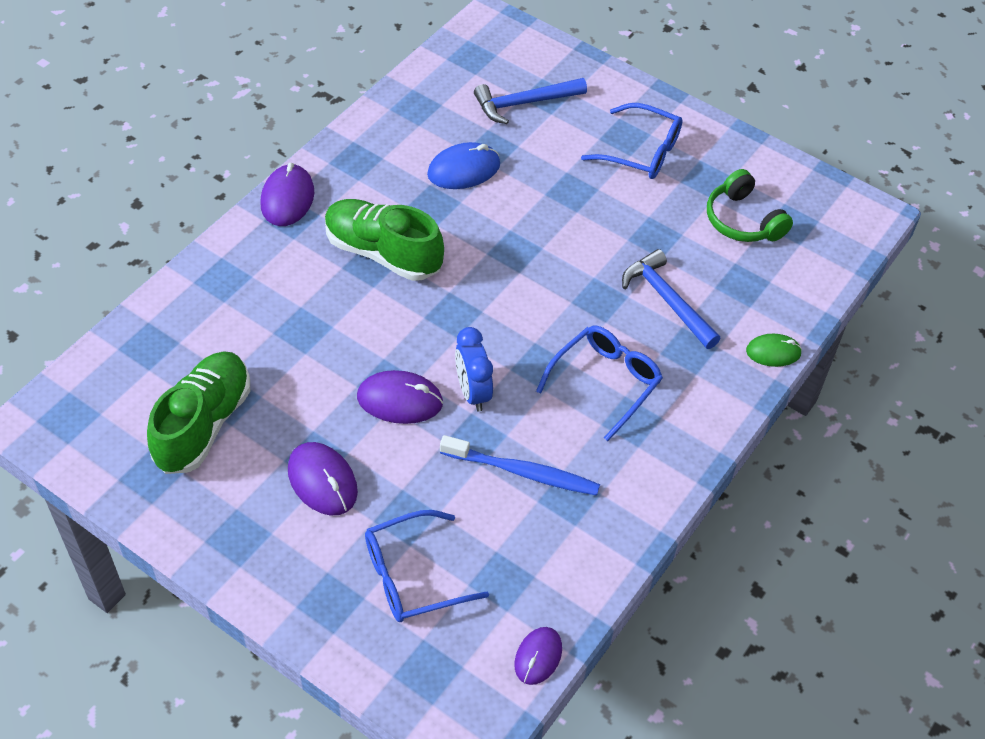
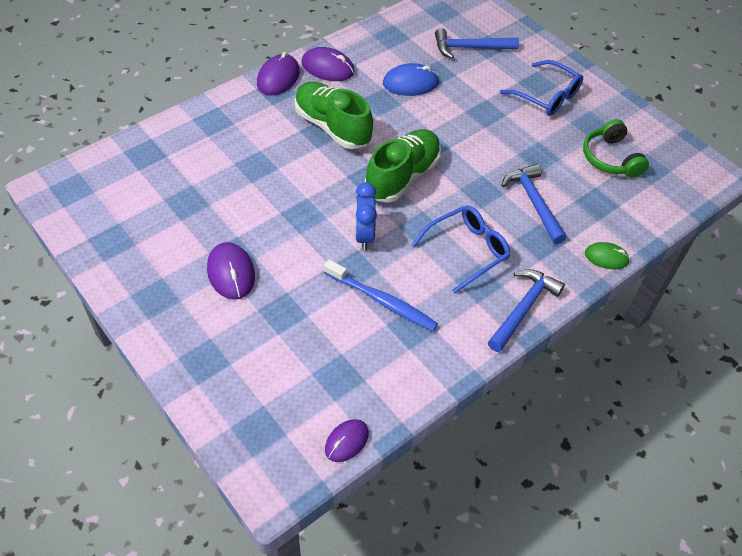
camera: 15 degrees right, 0 degrees up
(203, 424) = (162, 214): green shoe -> green shoe (402, 176)
(400, 400) = (308, 229): purple mouse -> purple mouse (328, 68)
(413, 576) = (272, 356): blue glasses -> none
(695, 440) = (523, 308): none -> blue hammer

